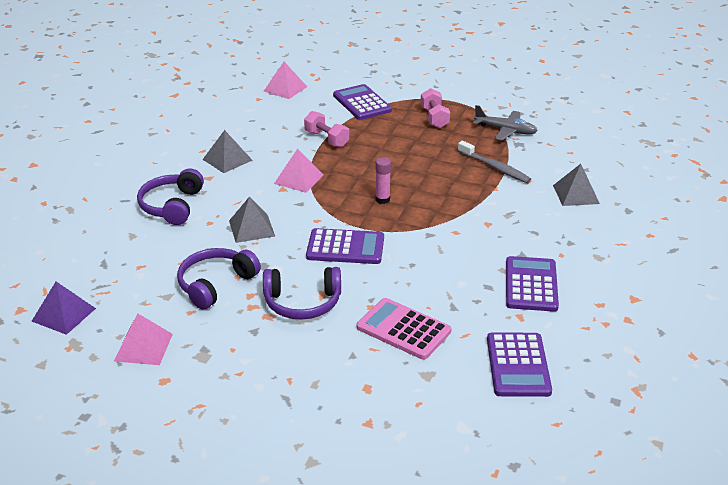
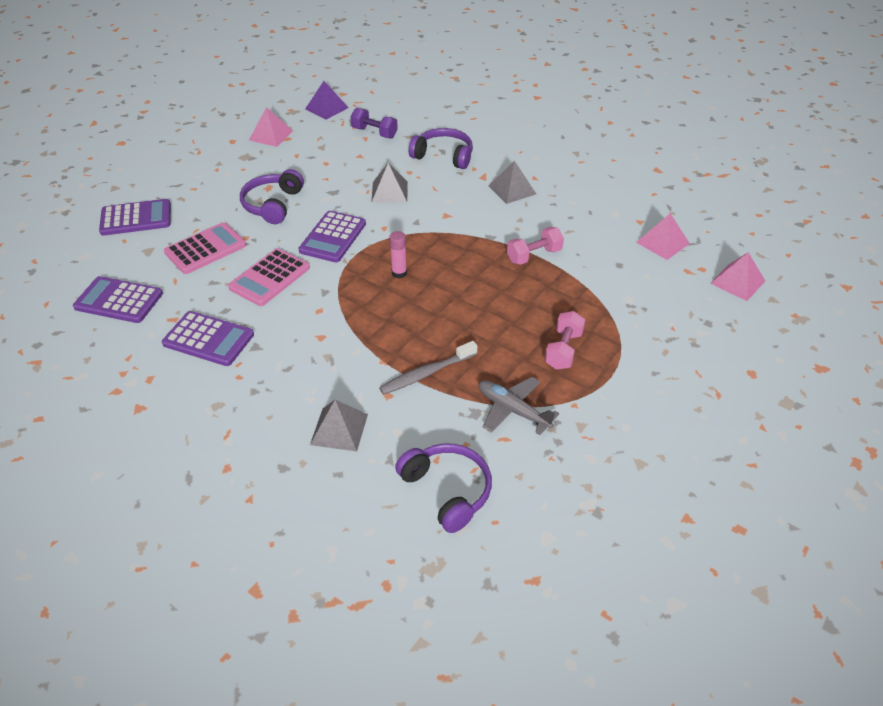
camera: 105 degrees right, 10 degrees up
(126, 261) = (374, 133): none -> purple dumbbell
(215, 284) = (322, 168): purple headphones -> purple headphones (447, 490)
(298, 179) = (460, 226): pink pyramid -> pink pyramid (737, 282)
(362, 103) = (615, 296): purple calculator -> purple calculator (136, 218)
(427, 271) = (269, 278): none -> pink calculator
(434, 118) = (563, 350): pink dumbbell -> pink dumbbell turned 75 degrees counterclockwise
(506, 130) = (512, 410): grey plane -> grey plane turned 90 degrees clockwise

